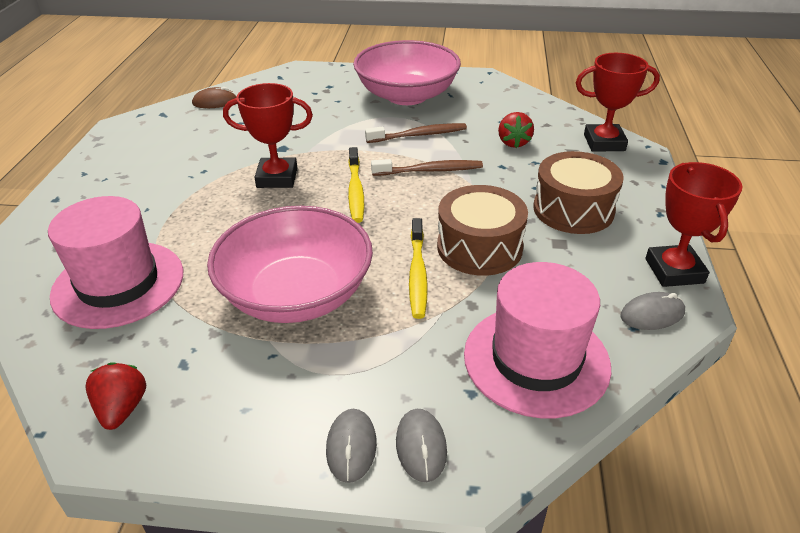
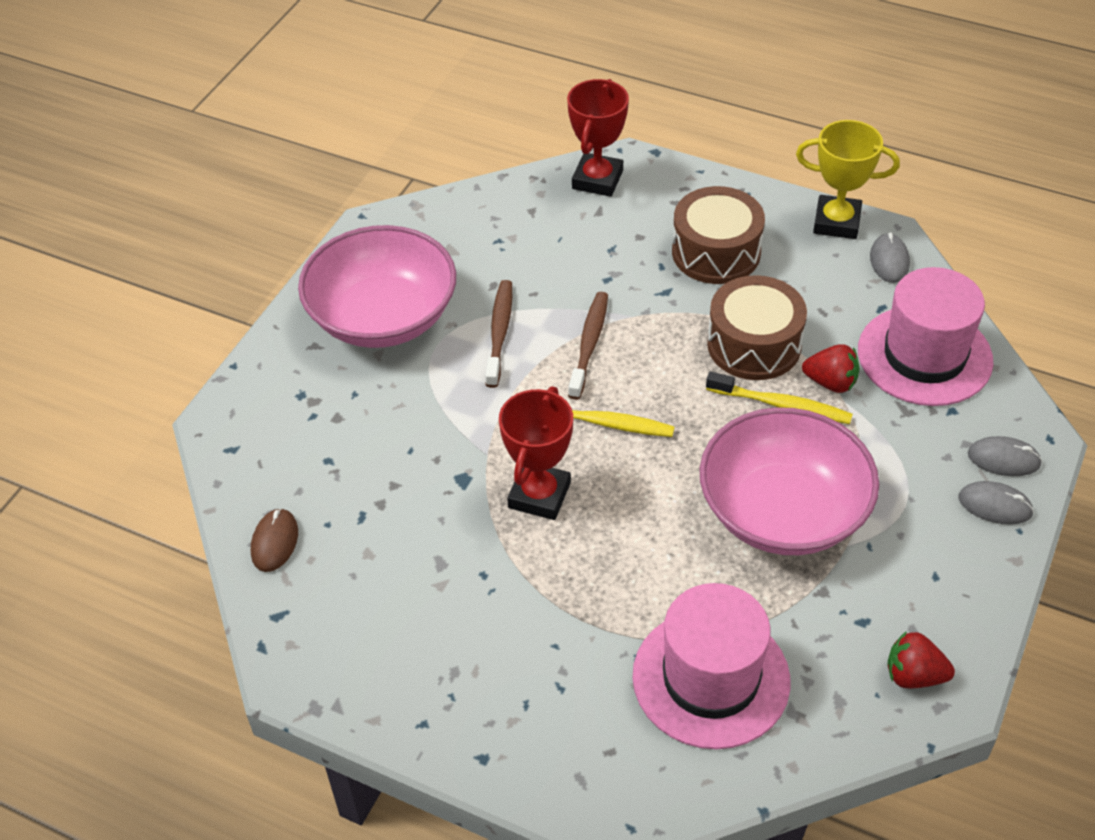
camera: 70 degrees left, 10 degrees up
(513, 142) = (560, 253): red strawberry -> red strawberry (831, 382)
(674, 271) = (836, 222): red trophy -> yellow trophy

